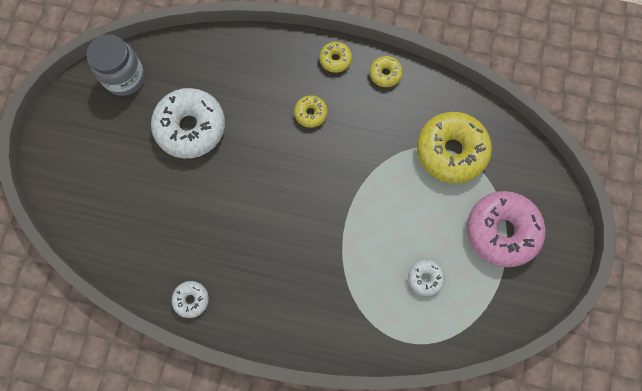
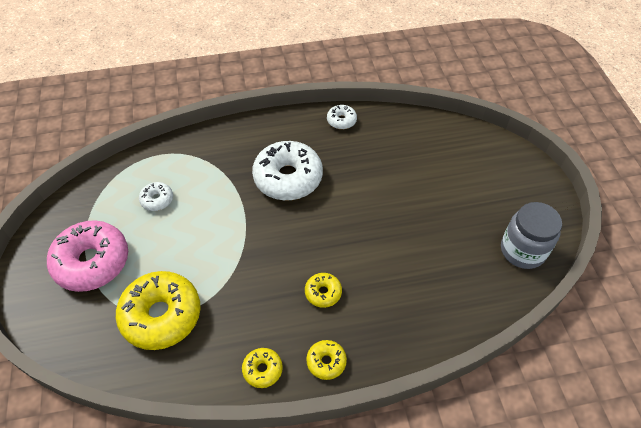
camera: 155 degrees right, 20 degrees down
(190, 127) = (428, 233): white donut -> white donut (288, 178)

